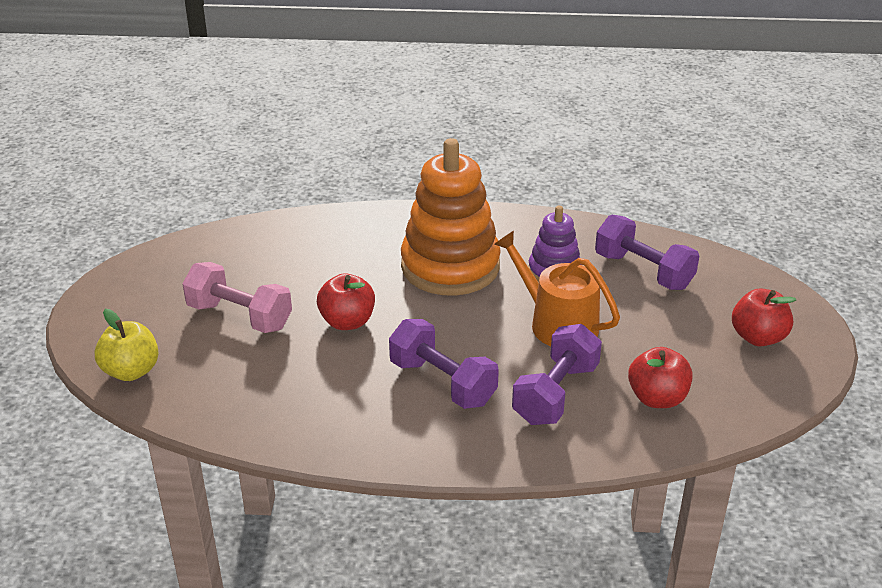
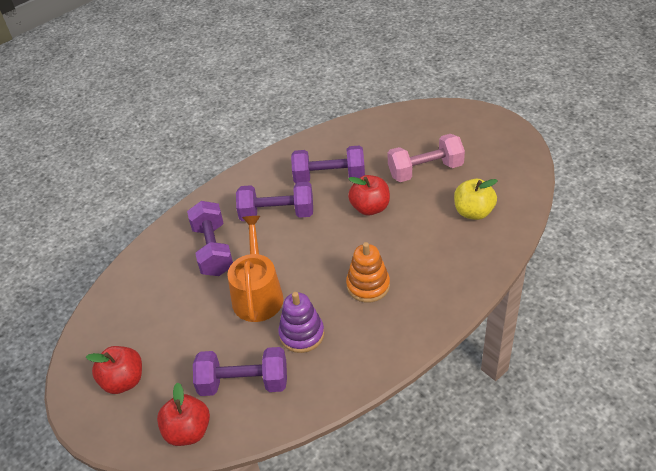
camera: 140 degrees right, 10 degrees up
(131, 371) = (423, 116): yellow apple -> yellow apple (473, 212)
(335, 380) = (329, 177): none -> purple dumbbell
(450, 266) = (368, 285): orange stacking toy -> orange stacking toy, size x0.53
(557, 323) = (257, 294): orange watering can -> orange watering can turned 90 degrees counterclockwise
(657, 398) = (156, 287): red apple -> red apple (188, 431)

